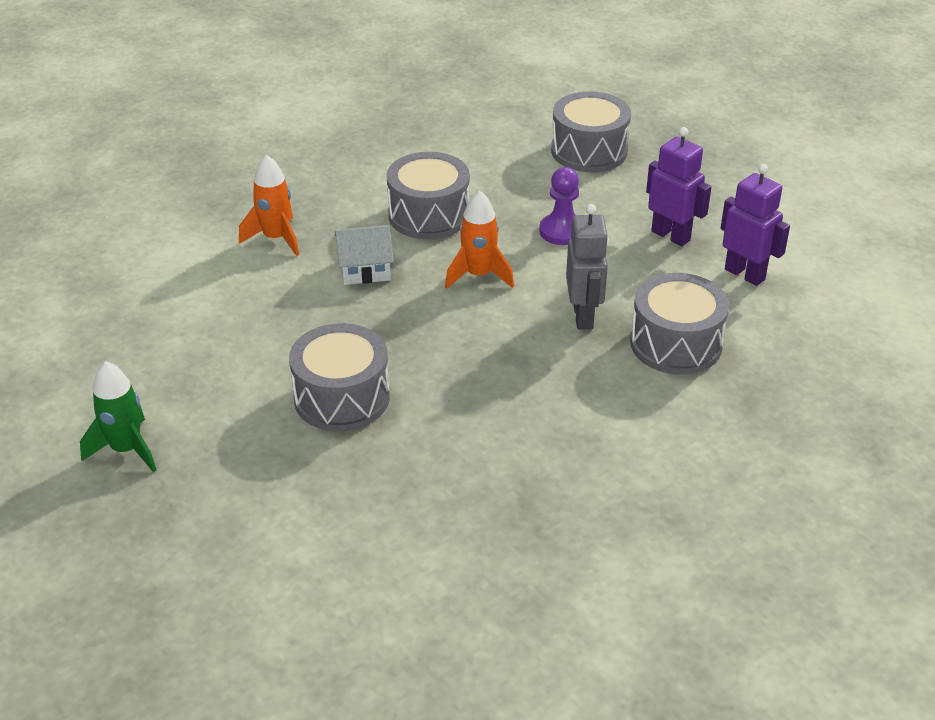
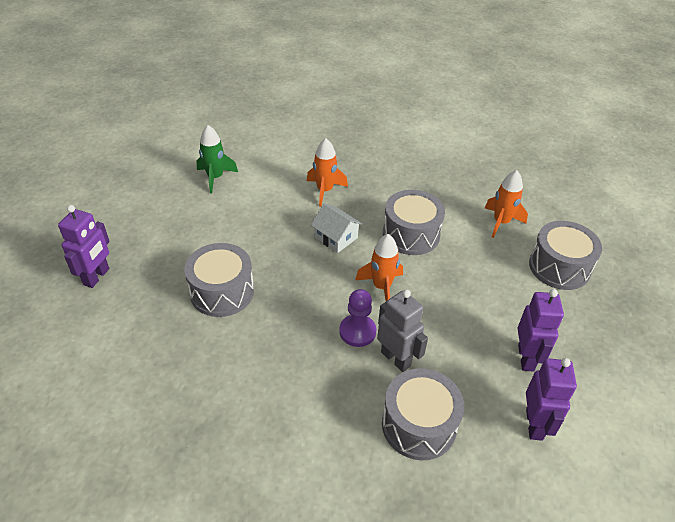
camera: 50 degrees right, 5 degrees up
(126, 449) = (118, 238): green rocket -> green rocket (215, 178)
(178, 498) = (97, 277): none -> purple robot
(488, 149) = (501, 222): none -> orange rocket
(562, 231) = (465, 300): purple pawn -> purple pawn (357, 331)
(583, 316) = (396, 358): grey robot -> grey robot turned 90 degrees counterclockwise

